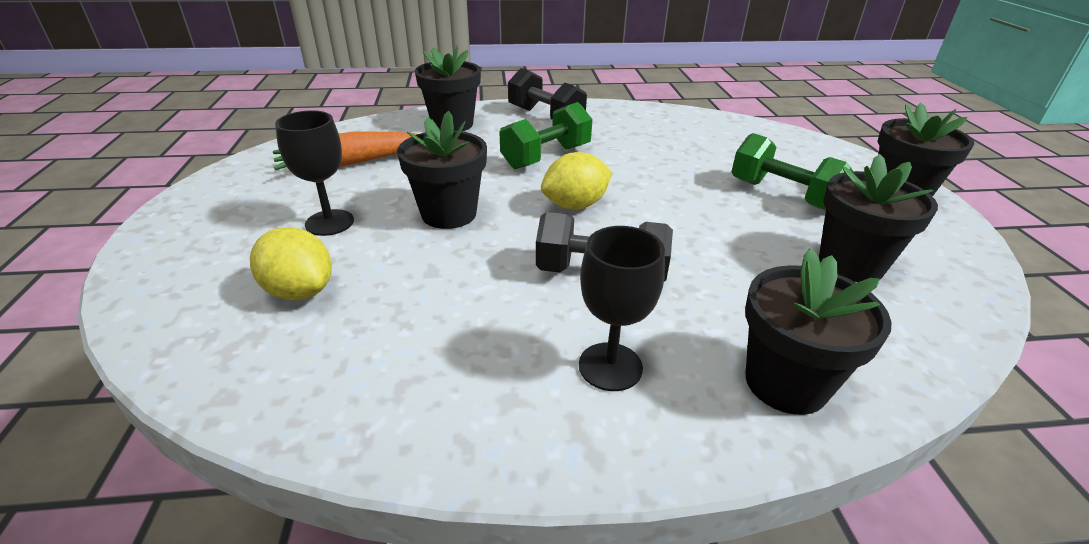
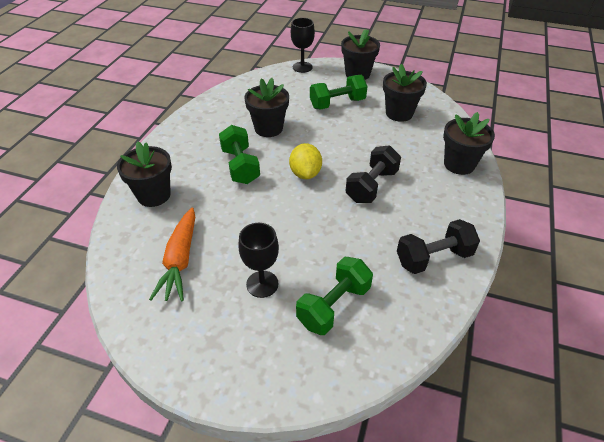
camera: 65 degrees left, 10 degrees up
(300, 291) = (334, 306): yellow lemon -> green dumbbell
(449, 214) = (284, 226): black flower pot -> black flower pot (268, 128)
(545, 117) = (181, 148): black dumbbell -> black dumbbell (434, 258)
(610, 366) = (435, 206): black goblet -> black goblet (302, 67)

